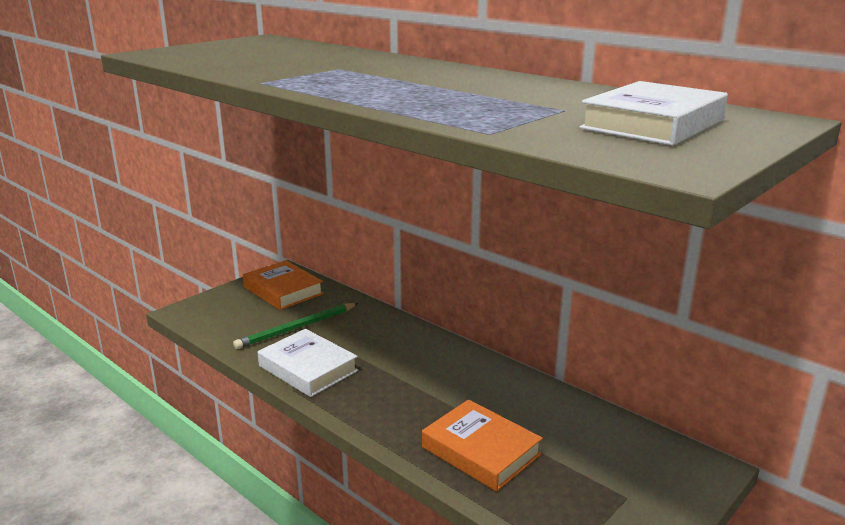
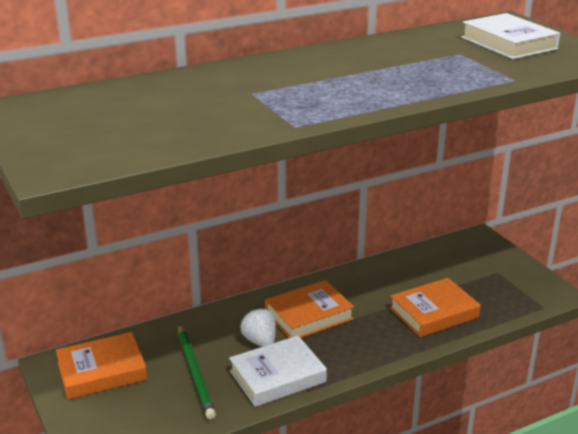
camera: 70 degrees left, 5 degrees up
(359, 348) = (260, 341): none -> white strawberry
(418, 366) = (309, 315): none -> orange book

